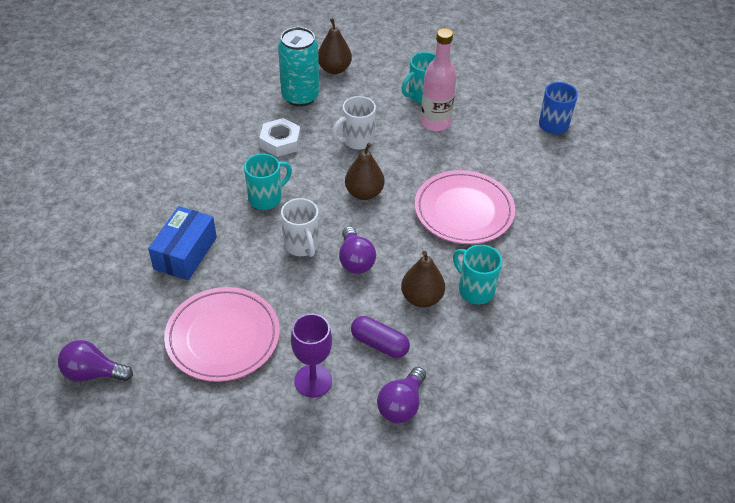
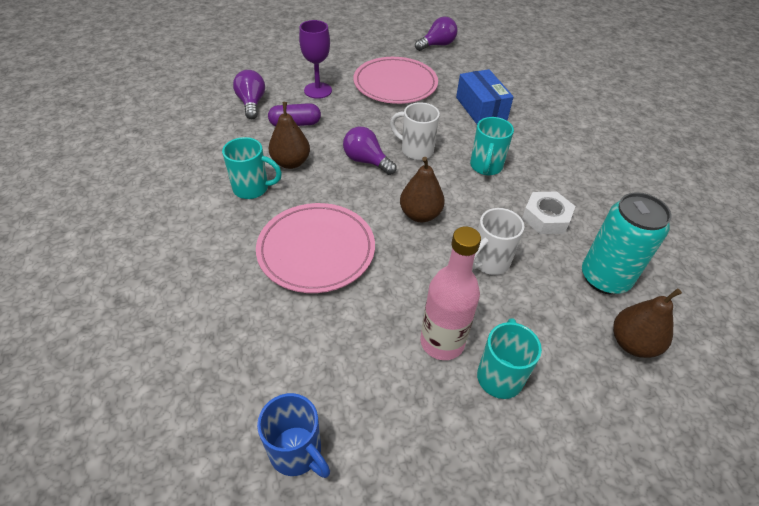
camera: 140 degrees right, 0 degrees up
(356, 141) = (489, 262): white mug -> white mug turned 150 degrees counterclockwise

